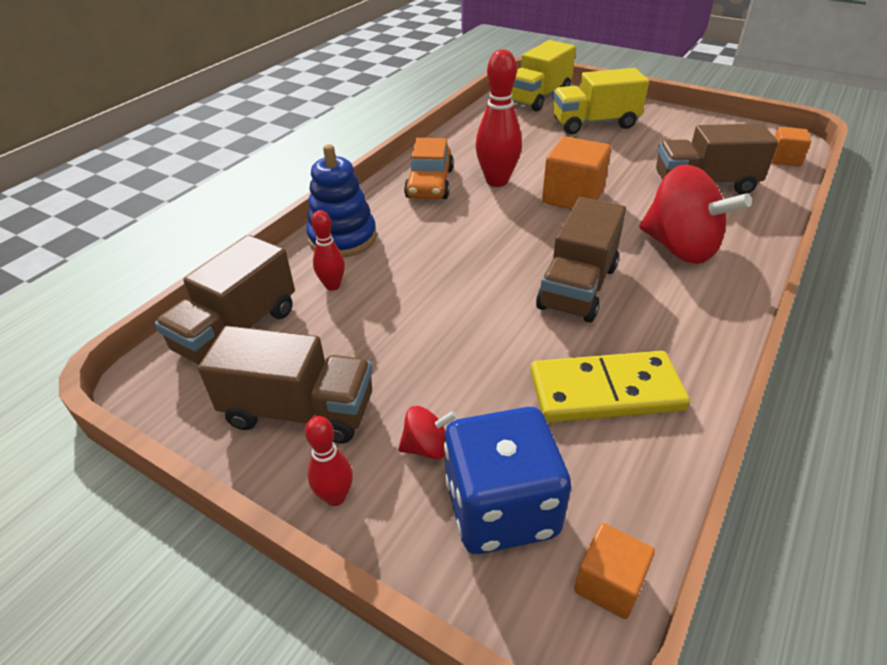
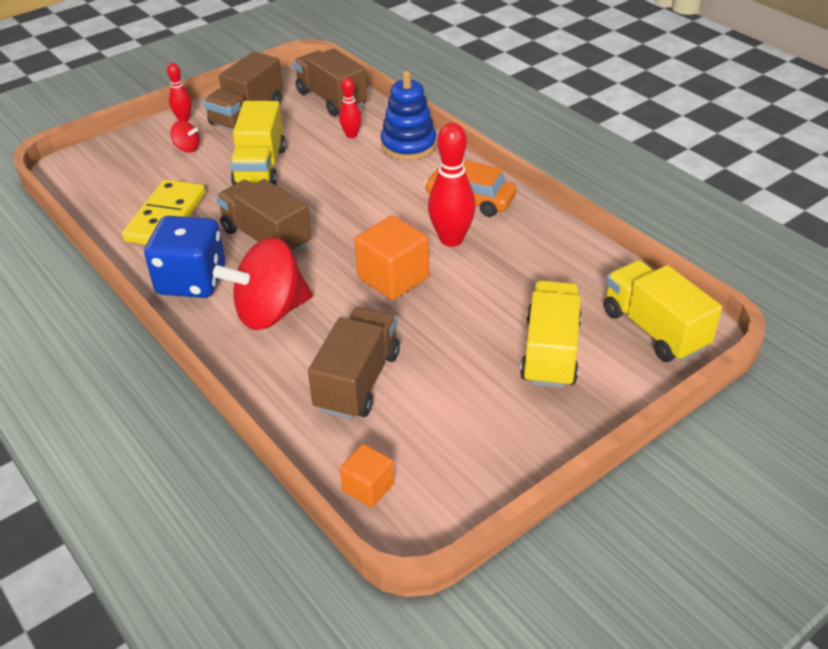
camera: 110 degrees right, 0 degrees up
(427, 447) = (187, 148): red spinning top -> red spinning top turned 75 degrees counterclockwise
(441, 342) = (260, 167): none -> yellow truck
(501, 508) = (132, 162): blue dice -> blue dice (192, 281)
(609, 583) = (69, 181): orange cube -> none

